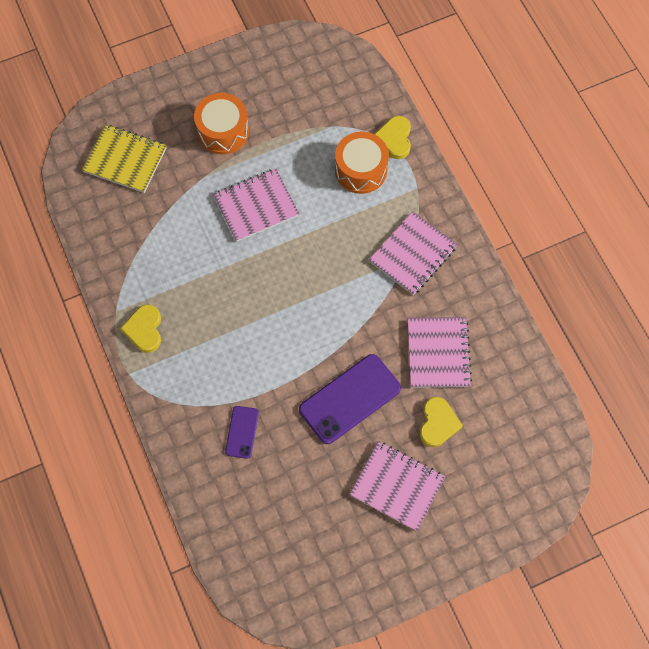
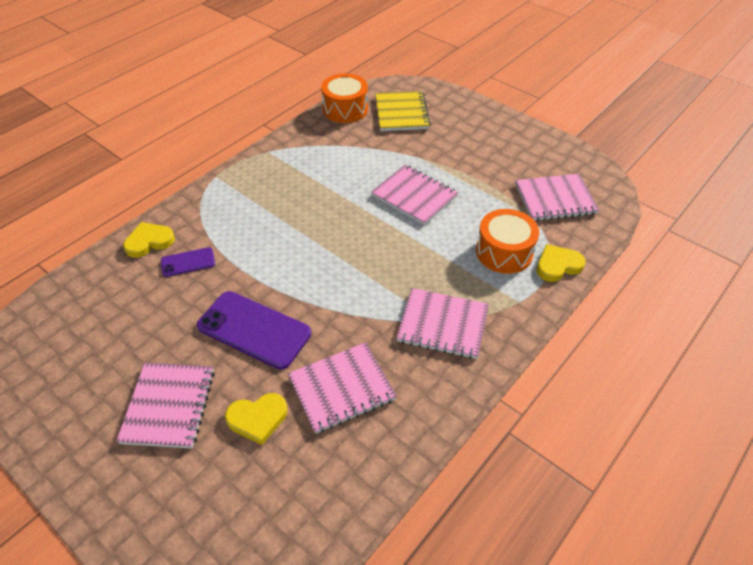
camera: 65 degrees right, 20 degrees down
(144, 329) = (259, 171): yellow heart -> yellow heart (149, 241)
(223, 131) = (469, 153): orange drum -> orange drum (345, 109)
(321, 96) = (555, 199): none -> pink notebook

